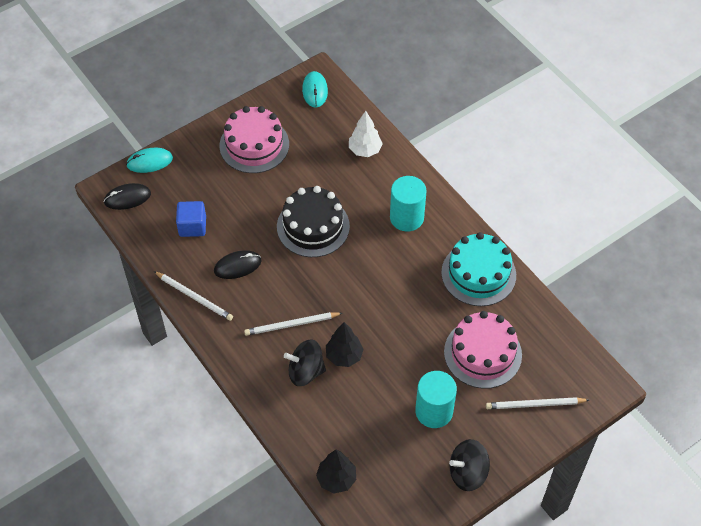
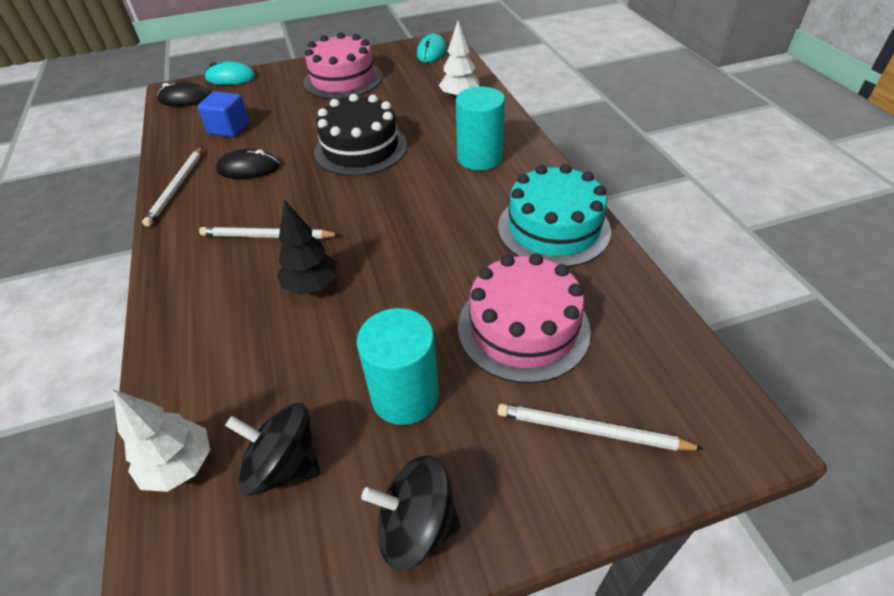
camera: 20 degrees right, 10 degrees down
(194, 297) = (176, 187): white pencil -> white pencil turned 45 degrees clockwise
(305, 371) = (246, 293): black spinning top -> black spinning top (284, 465)
(336, 479) = (180, 466): black tree -> white tree

